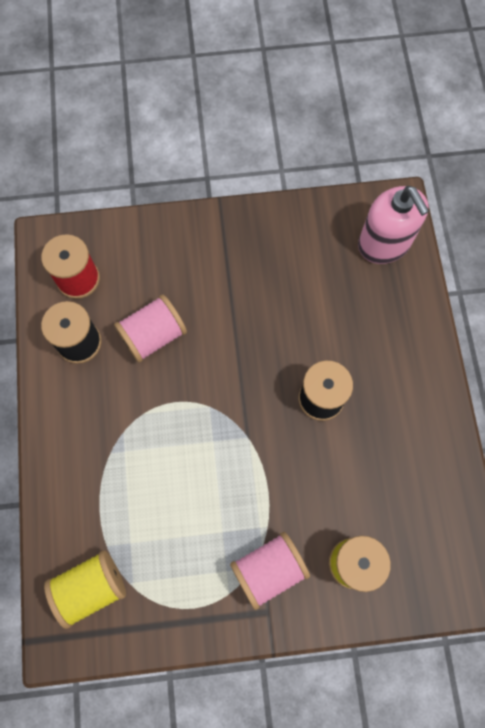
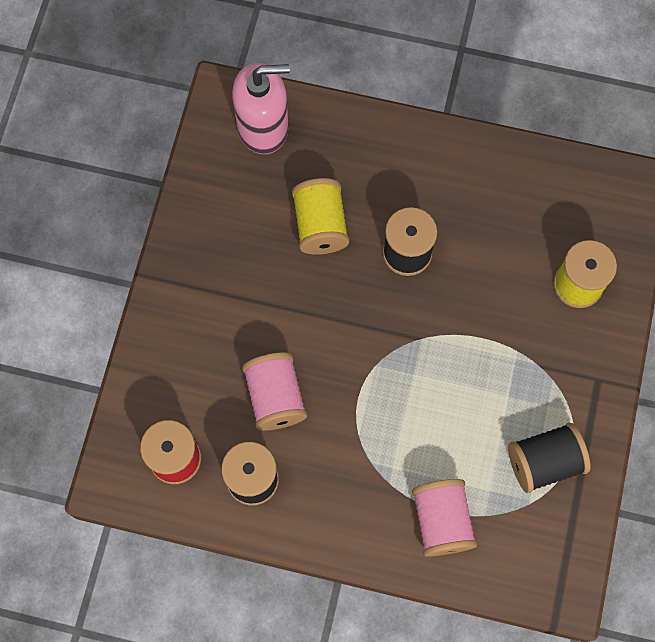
camera: 70 degrees left, 0 degrees up
(91, 587) = (521, 543): yellow spool -> yellow spool (320, 225)
(172, 585) = (544, 462): none -> black spool
(269, 569) = (559, 364): pink spool -> pink spool (441, 521)

